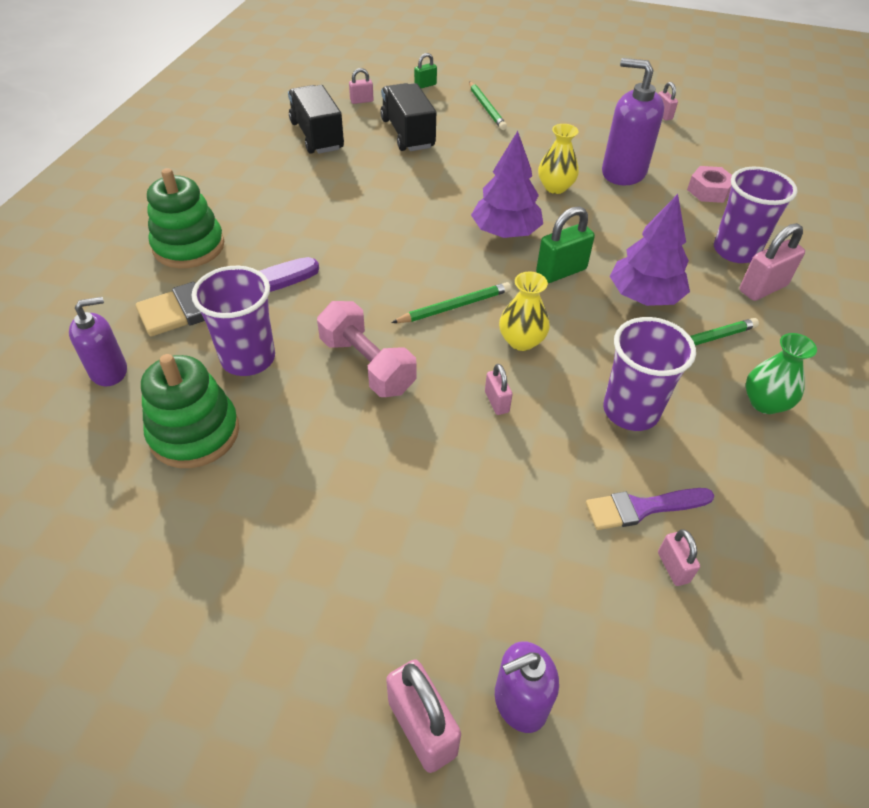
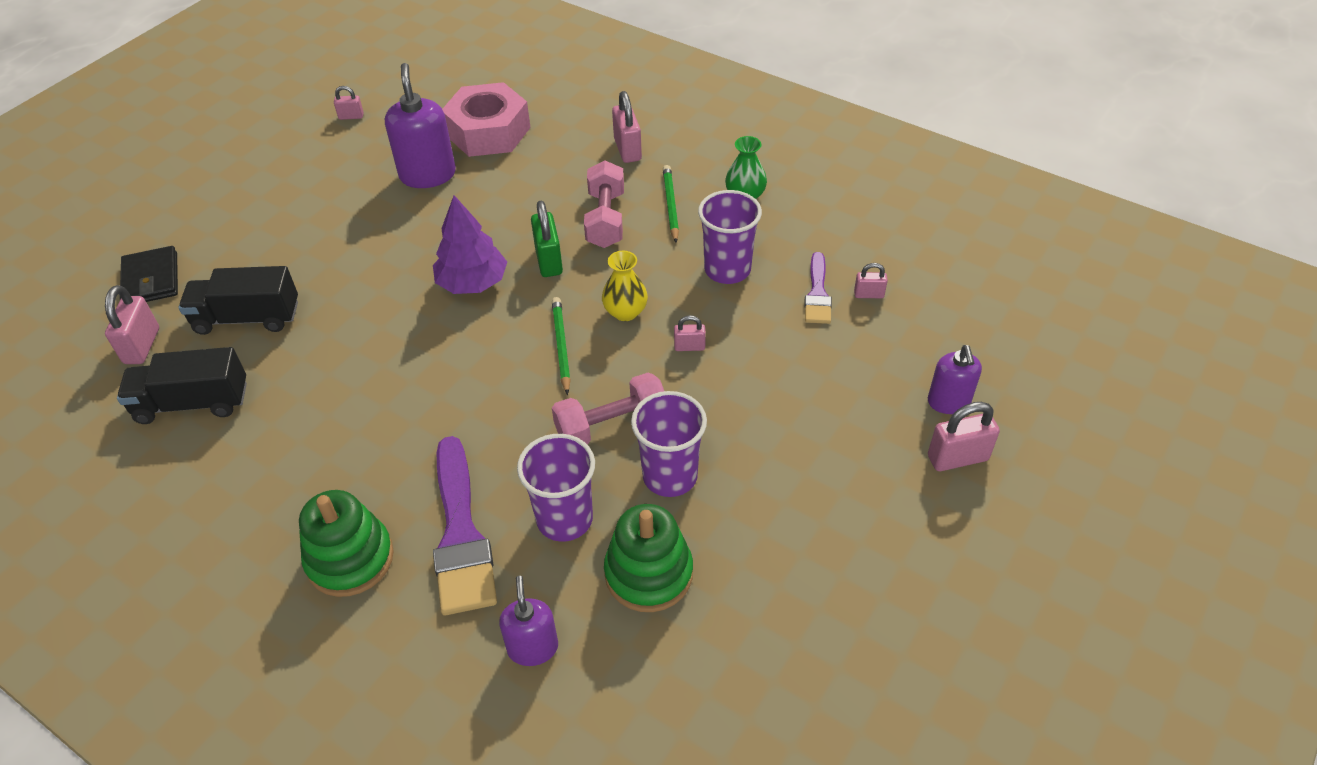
camera: 70 degrees left, 0 degrees up
(361, 101) = (142, 346): pink padlock -> pink padlock, size x1.75
(425, 85) = (151, 279): green padlock -> black wallet
(486, 108) = (242, 240): green pencil -> none
(555, 187) = (422, 228): yellow vase -> none
(623, 172) = (427, 175): purple soap dispenser -> purple soap dispenser turned 120 degrees clockwise
(644, 296) = (605, 219): purple tree -> pink dumbbell
(708, 191) = (488, 131): pink nut -> pink nut, size x1.99
(735, 251) = (576, 147): purple cup -> purple cup (670, 476)

